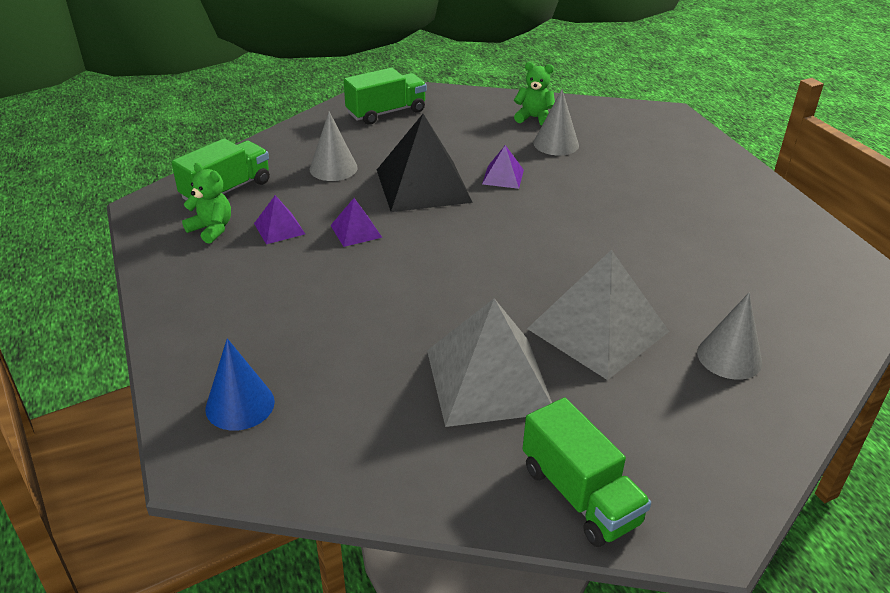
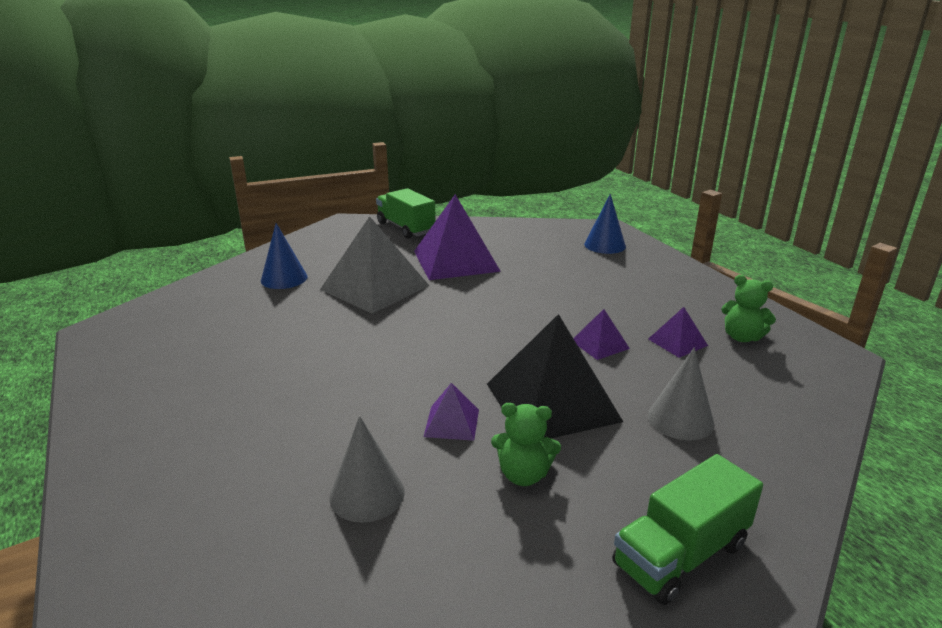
camera: 175 degrees right, 10 degrees down
(226, 190) = (778, 379): green truck -> none
(489, 380) = (455, 261): grey pyramid -> purple pyramid
(534, 118) = (396, 564): green teddy bear -> green teddy bear (523, 474)
(729, 357) = (284, 278): grey cone -> blue cone

